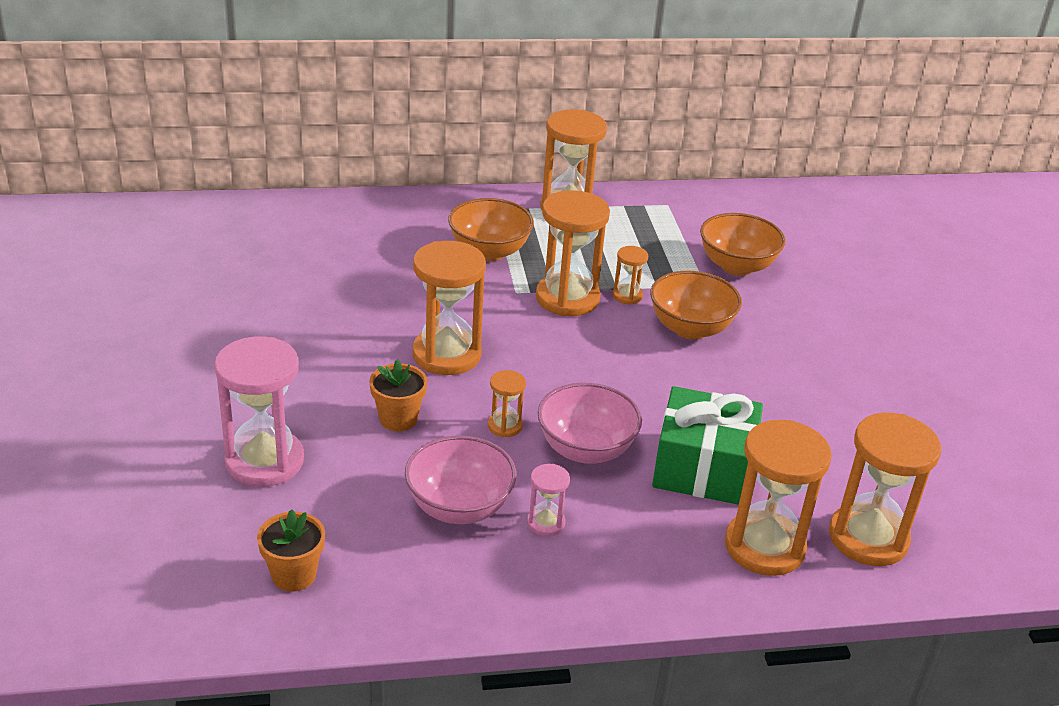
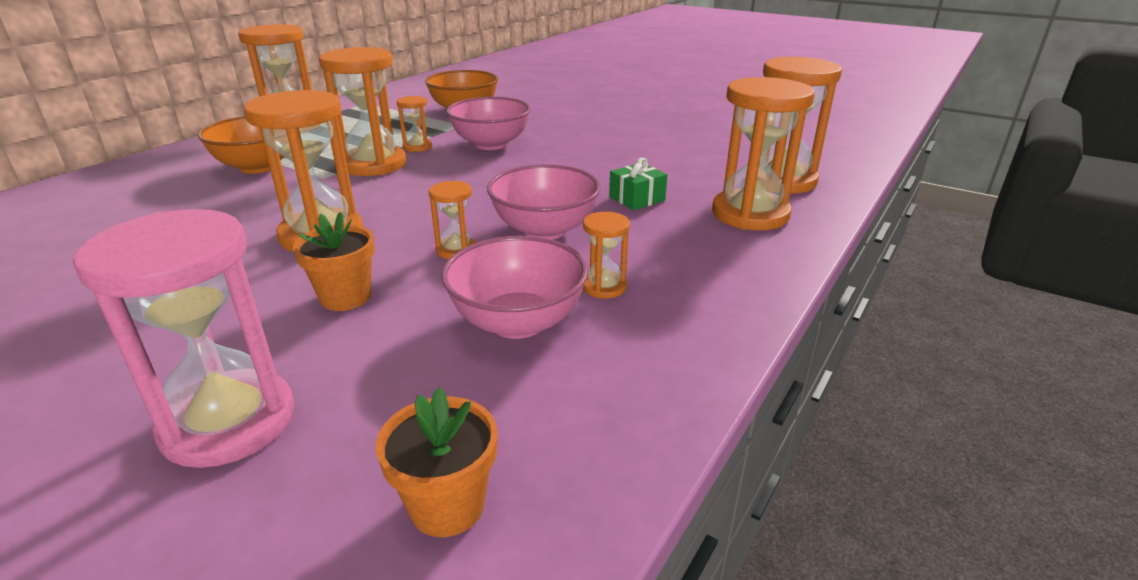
camera: 45 degrees left, 5 degrees down
(546, 523) = (604, 287): pink hourglass -> orange hourglass
(690, 328) = (491, 144): orange bowl -> pink bowl
(703, 468) = (637, 199): green gift -> green gift, size x0.47

